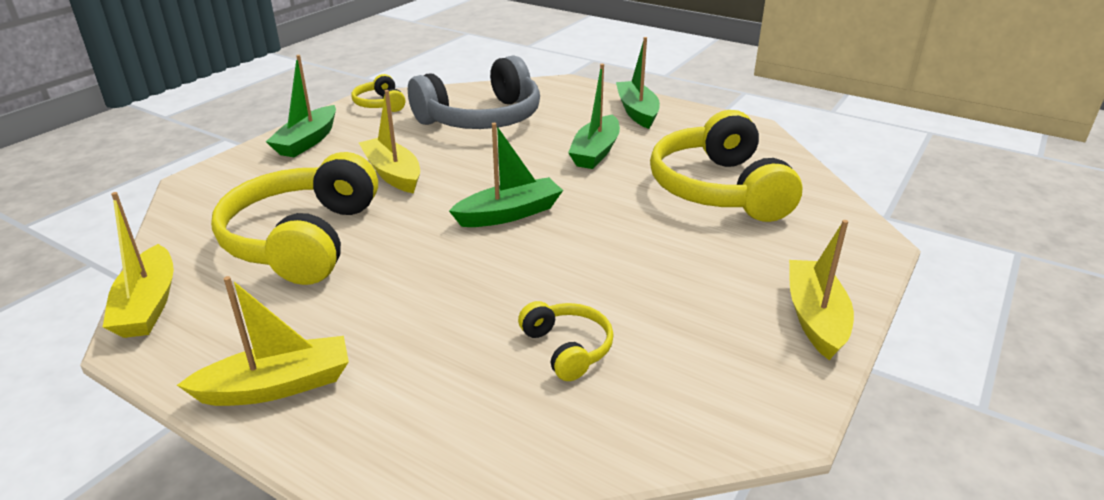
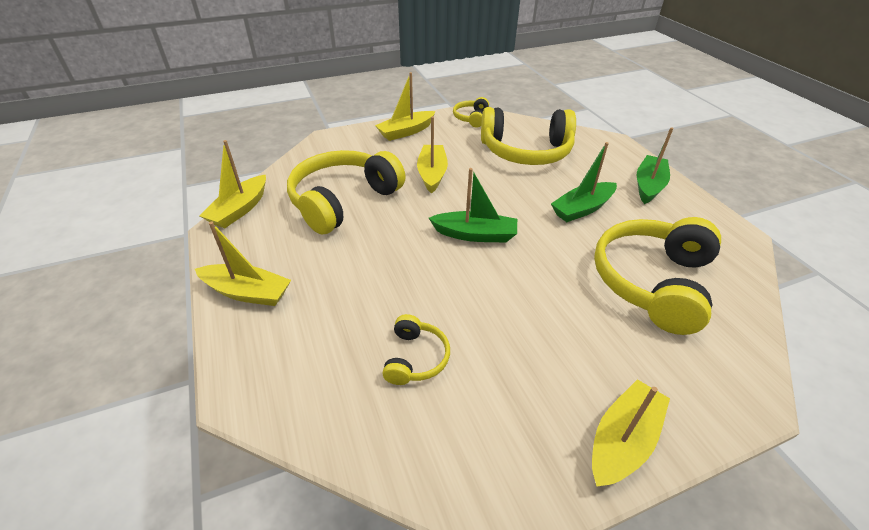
camera: 35 degrees right, 10 degrees up
(307, 141) = (406, 132): green boat -> yellow boat
(481, 118) = (526, 151): grey headphones -> yellow headphones

